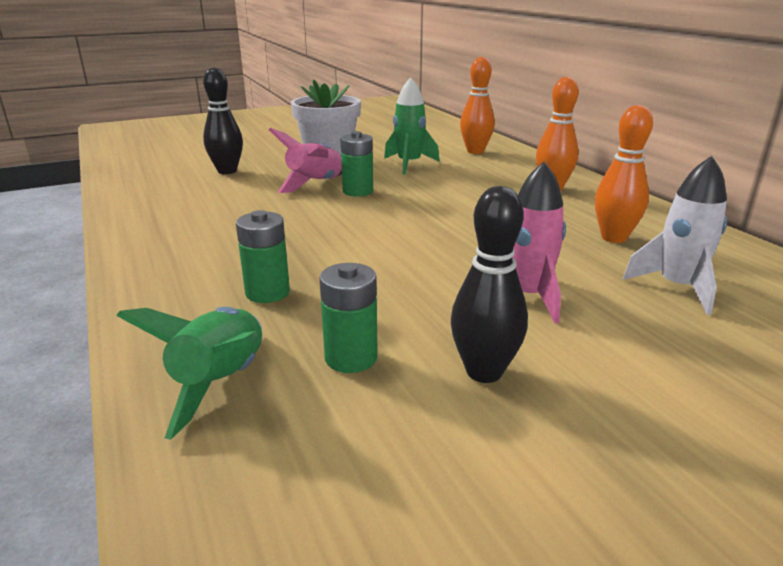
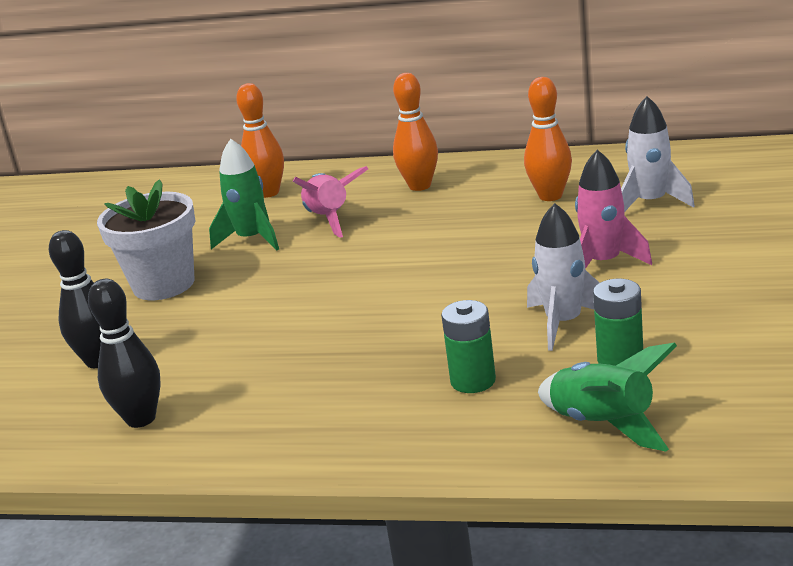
camera: 50 degrees left, 0 degrees up
(315, 184) = (232, 308): pink rocket -> pink rocket (329, 219)
(358, 191) = (291, 287): green battery -> none
(396, 307) = (564, 323): none -> white rocket
(484, 372) = (686, 310): black bowling pin -> black bowling pin (141, 419)

